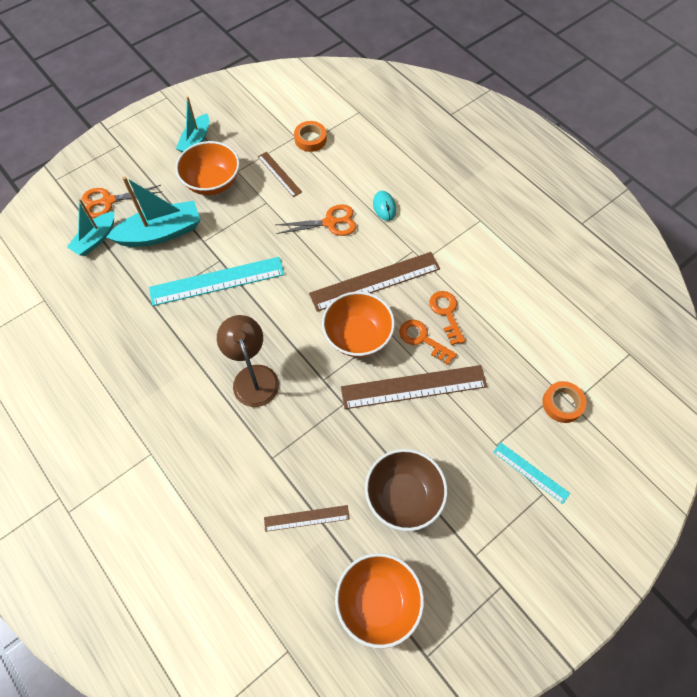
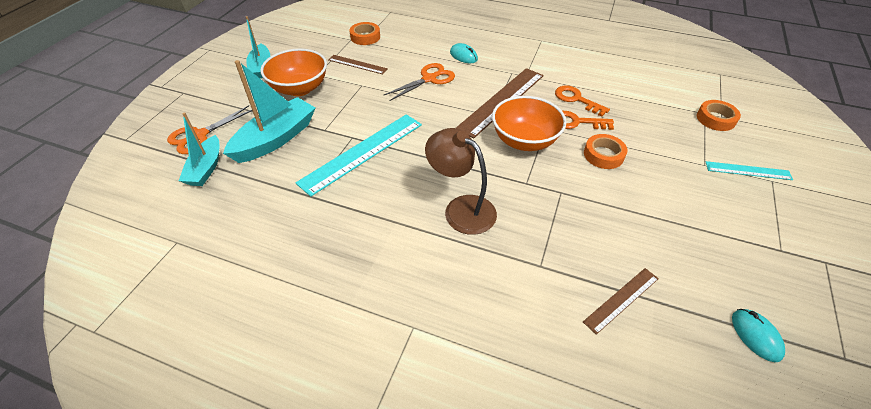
camera: 30 degrees left, 15 degrees down
(378, 602) = (756, 336): orange bowl -> turquoise mouse
(403, 496) = (680, 236): brown bowl -> none
(413, 387) = (603, 155): brown ruler -> orange tape

